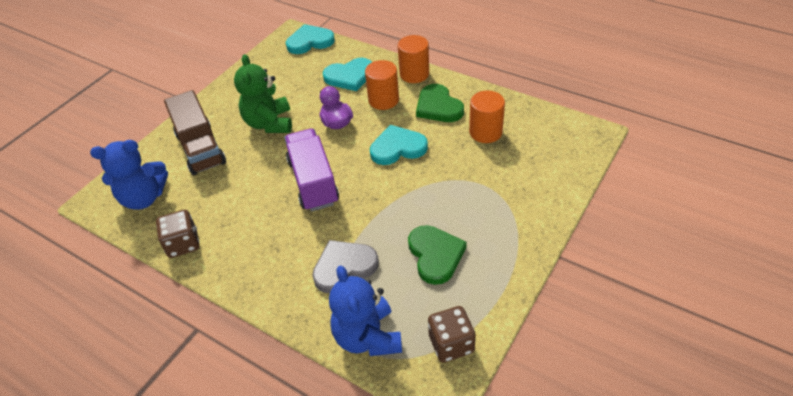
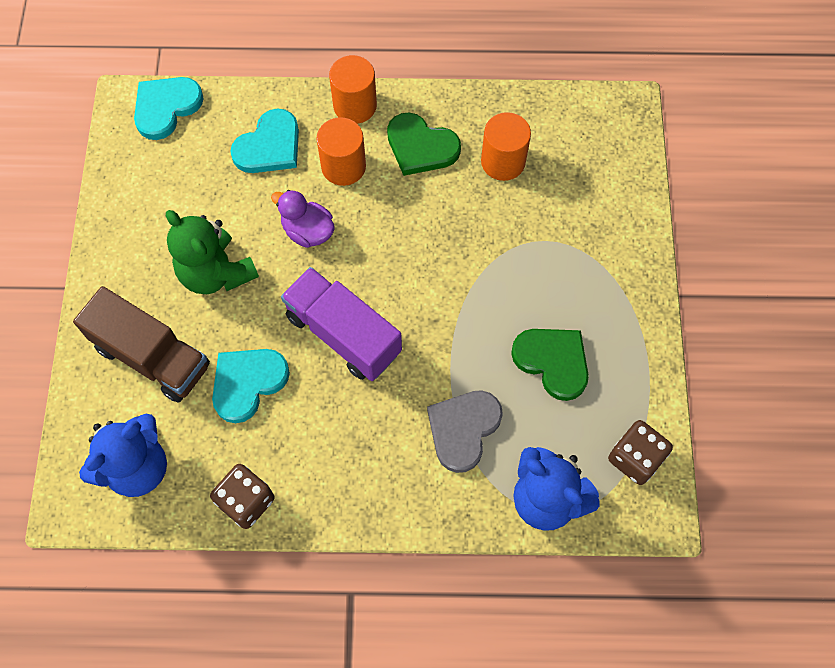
camera: 35 degrees left, 20 degrees up
(397, 148) = (412, 234): turquoise heart -> turquoise heart (247, 383)

